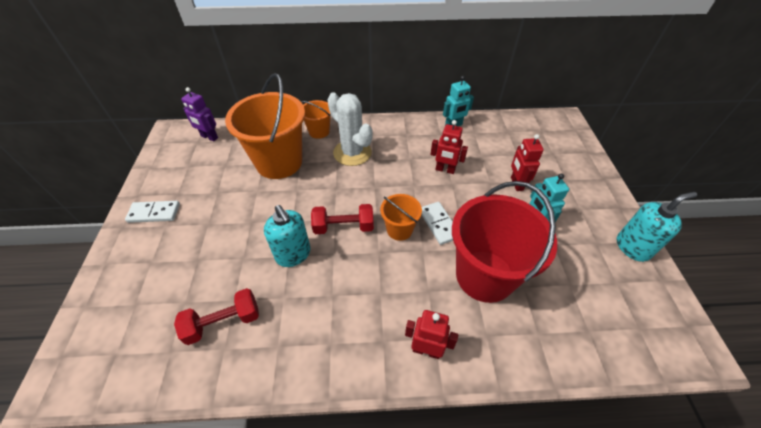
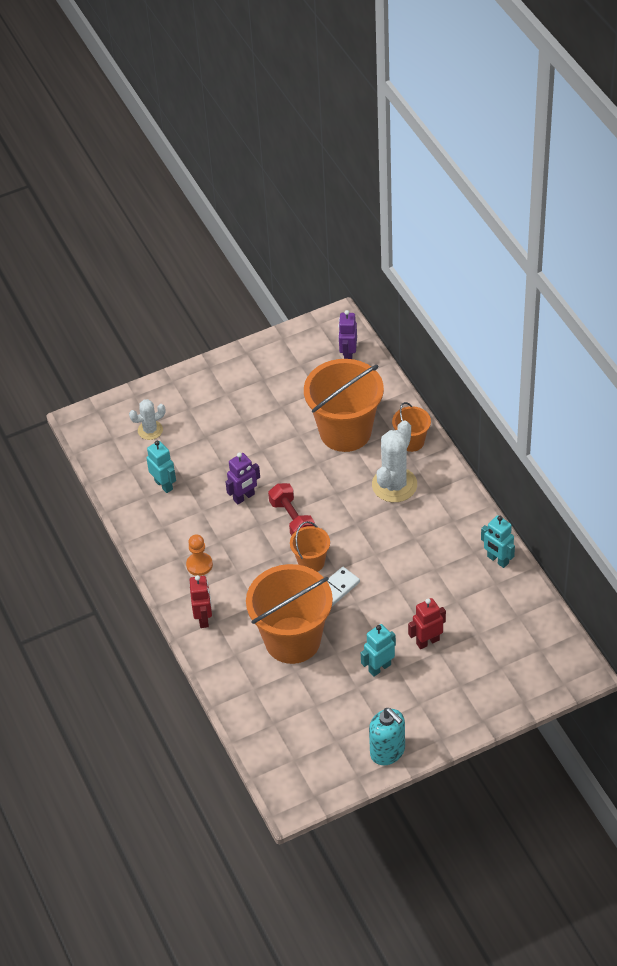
camera: 70 degrees right, 0 degrees up
(142, 308) = (150, 430): none -> white cactus
(154, 213) = (234, 378): white domino -> none
(223, 322) = (164, 485): red dumbbell -> turquoise robot
(293, 254) = (244, 497): turquoise soap dispenser -> purple robot
(351, 327) = (199, 565): none -> orange pawn
(445, 170) = (414, 573): red robot -> none
(484, 276) = (292, 640): red bucket -> orange bucket

